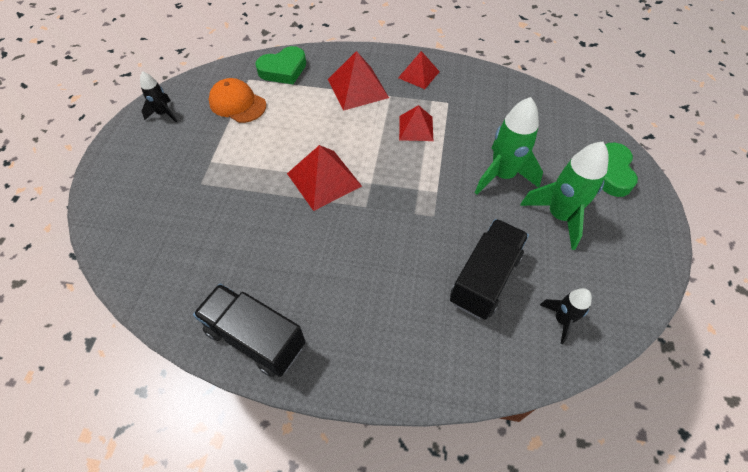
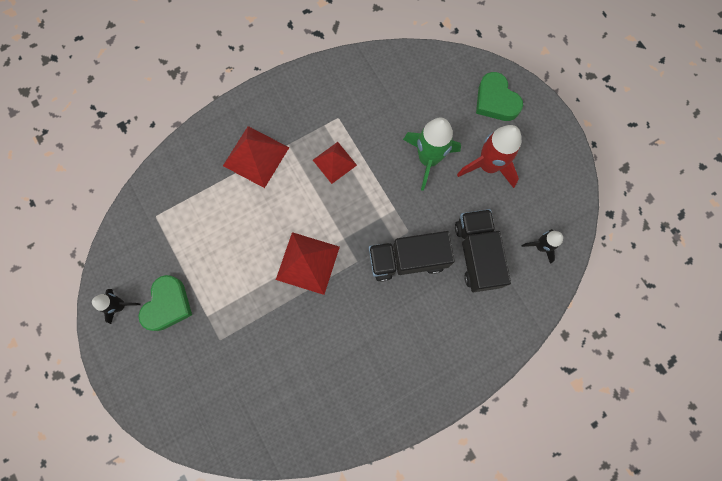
camera: 40 degrees left, 20 degrees up
(237, 103) = (172, 247): orange cap -> none
(255, 338) = (372, 414): black truck -> black truck (407, 260)
(283, 70) = (176, 183): green heart -> green heart (168, 305)
(419, 74) = (292, 104): red pyramid -> none
(559, 216) = (488, 166): green rocket -> red rocket

